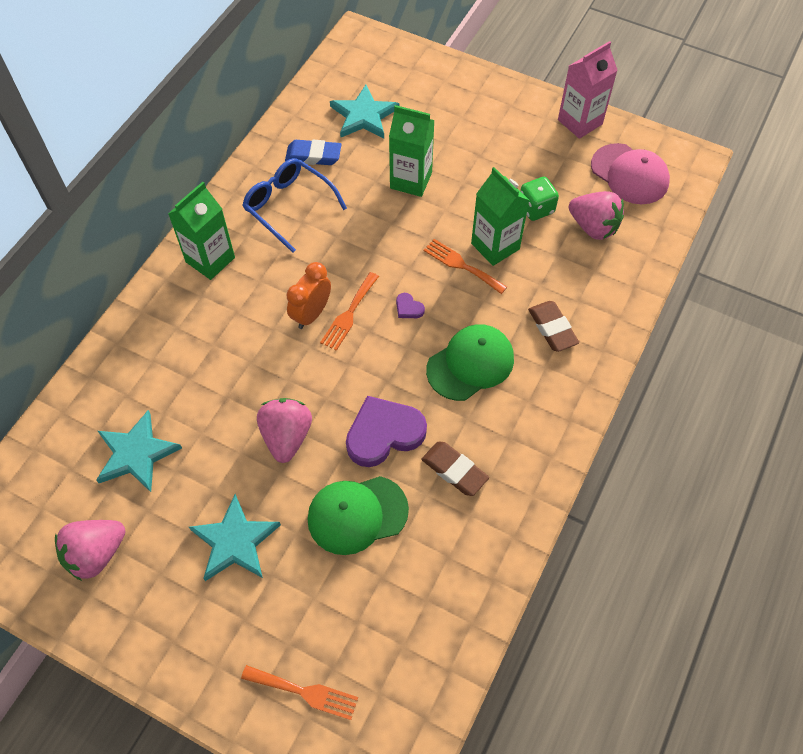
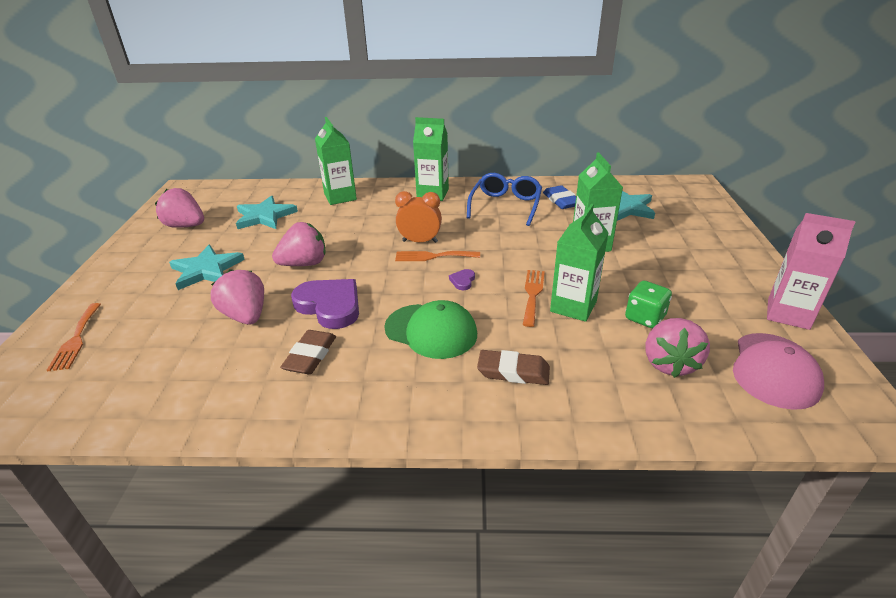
camera: 65 degrees right, 25 degrees down
(144, 356) = (340, 197): none -> green carton
(357, 514) = (246, 316): green cap -> pink strawberry
(552, 328) = (513, 371): brown eraser -> brown eraser turned 60 degrees clockwise

